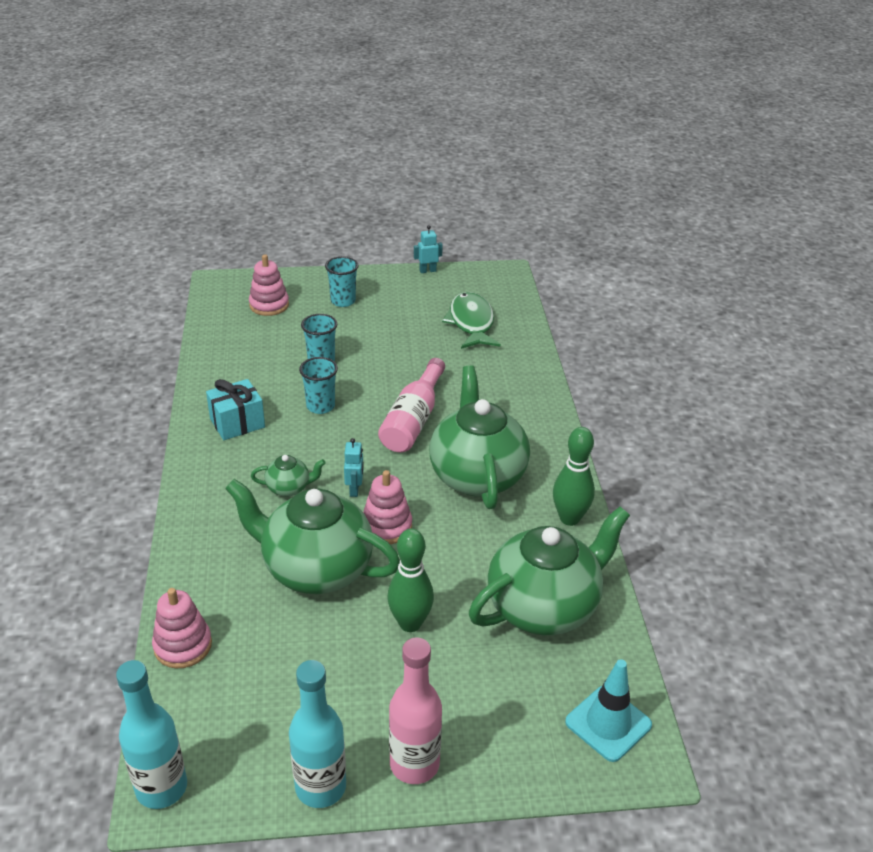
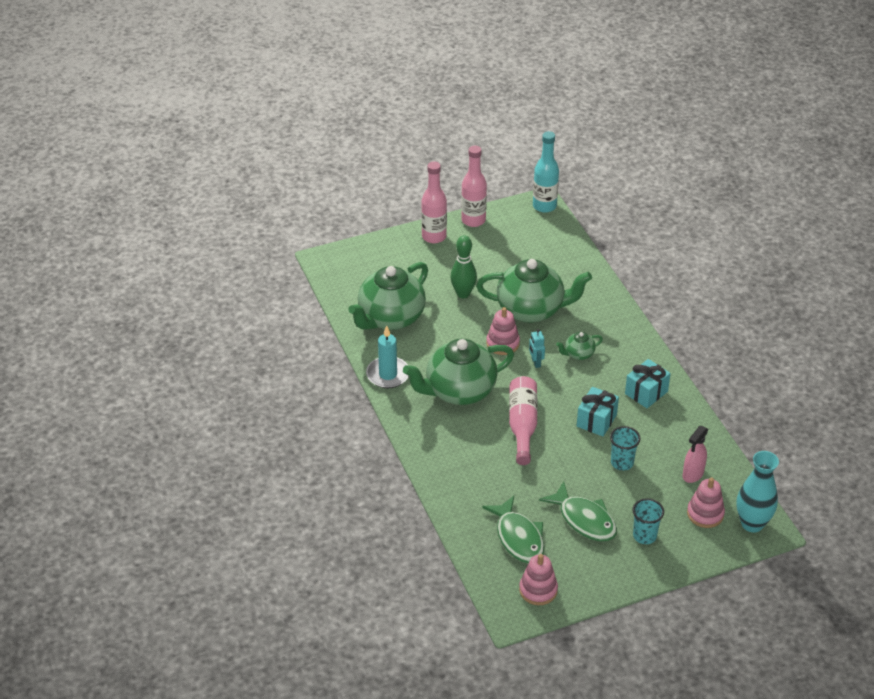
camera: 165 degrees right, 5 degrees up
(183, 645) = (578, 258): pink stacking toy -> pink stacking toy (538, 590)
(230, 290) = (752, 523): none -> turquoise vase
(253, 337) = (693, 474): none -> pink spray bottle
(320, 406) = (596, 420): turquoise cup -> turquoise gift
(320, 787) = (473, 220): turquoise bottle -> pink bottle
(395, 323) = (584, 519): none -> green fish
(427, 271) = (588, 599): turquoise robot -> none
(477, 475) = (459, 391): green teapot -> green teapot turned 90 degrees clockwise
(569, 518) = (388, 374): green bowling pin -> turquoise candle
(608, 723) = (343, 271): turquoise traffic cone -> none

